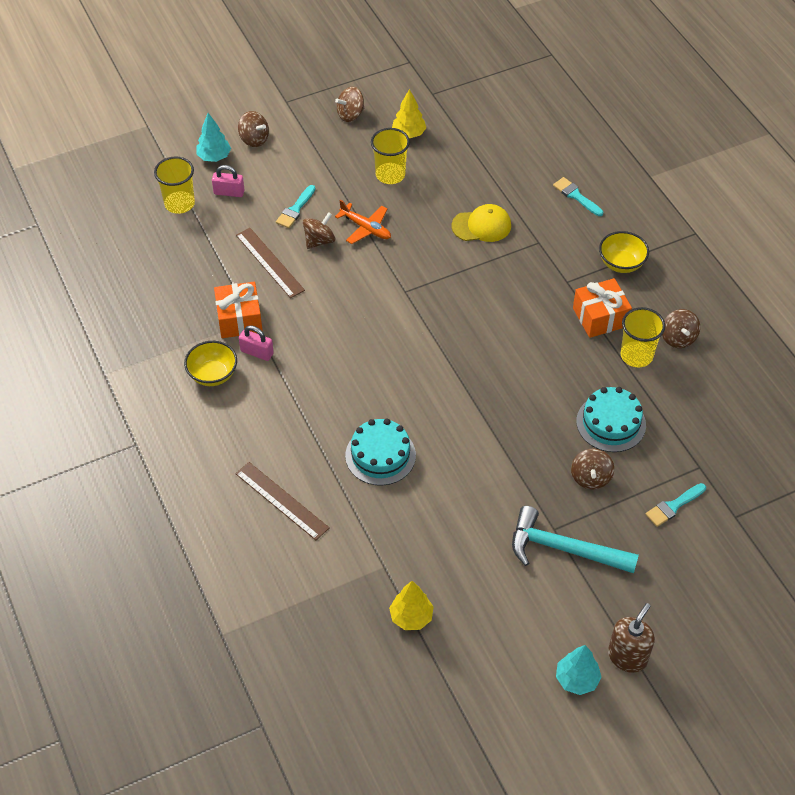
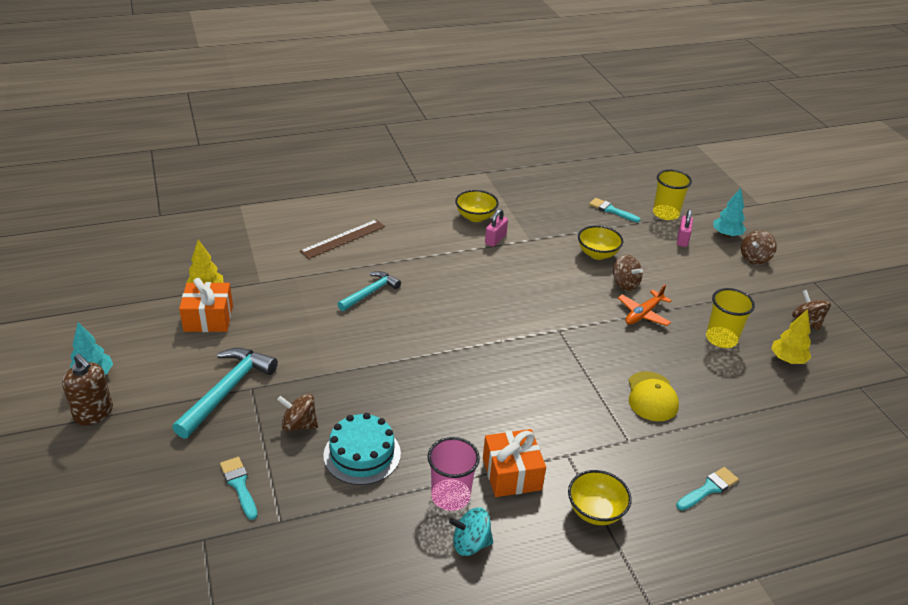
camera: 95 degrees right, 15 degrees down
(239, 319) = (533, 233): orange gift -> orange gift (208, 318)
(270, 262) = (597, 254): brown ruler -> yellow bowl
(295, 209) = (664, 274): turquoise brush -> turquoise brush (611, 210)
(380, 455) = (370, 292): turquoise cake -> turquoise hammer
(636, 355) = (450, 496): yellow cup -> pink cup
(678, 338) = (470, 543): brown spinning top -> turquoise spinning top

